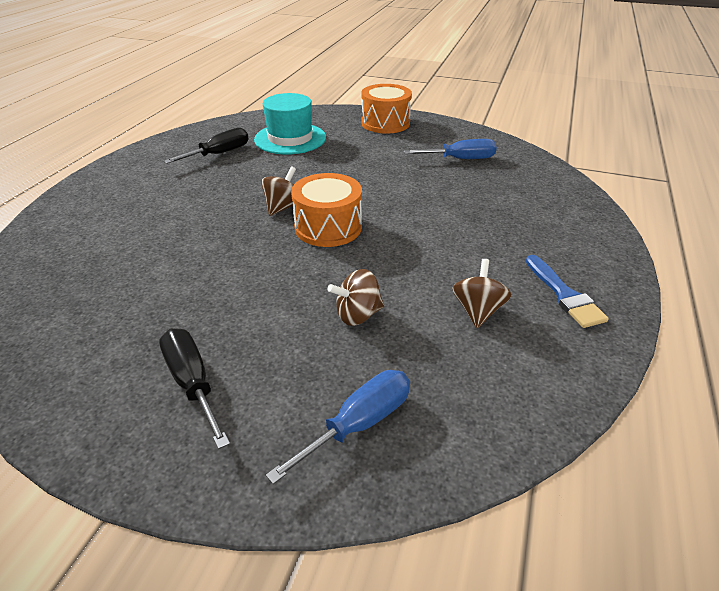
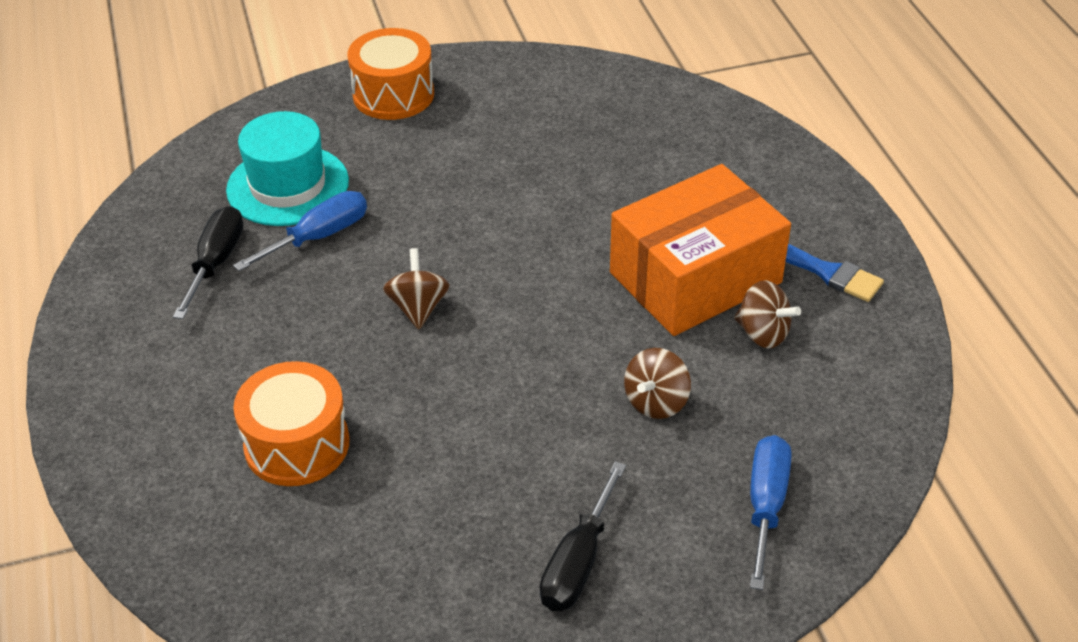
camera: 35 degrees left, 5 degrees up
(192, 382) = (578, 562): black screwdriver -> black screwdriver turned 90 degrees counterclockwise
(328, 227) = (507, 309): orange drum -> orange drum (297, 444)
(460, 159) = (558, 121): blue screwdriver -> blue screwdriver (319, 237)
(463, 259) = (695, 277): none -> orange box
(477, 310) = (763, 333): brown spinning top -> brown spinning top turned 150 degrees clockwise

